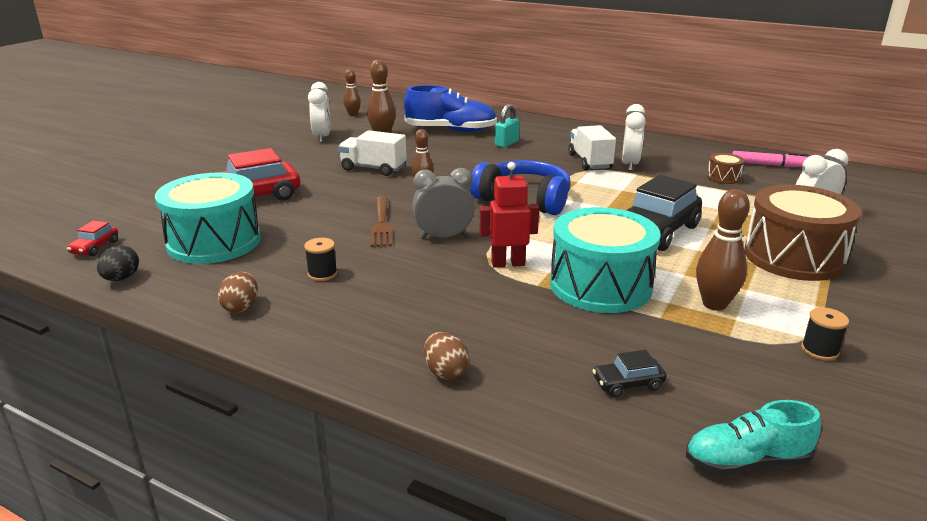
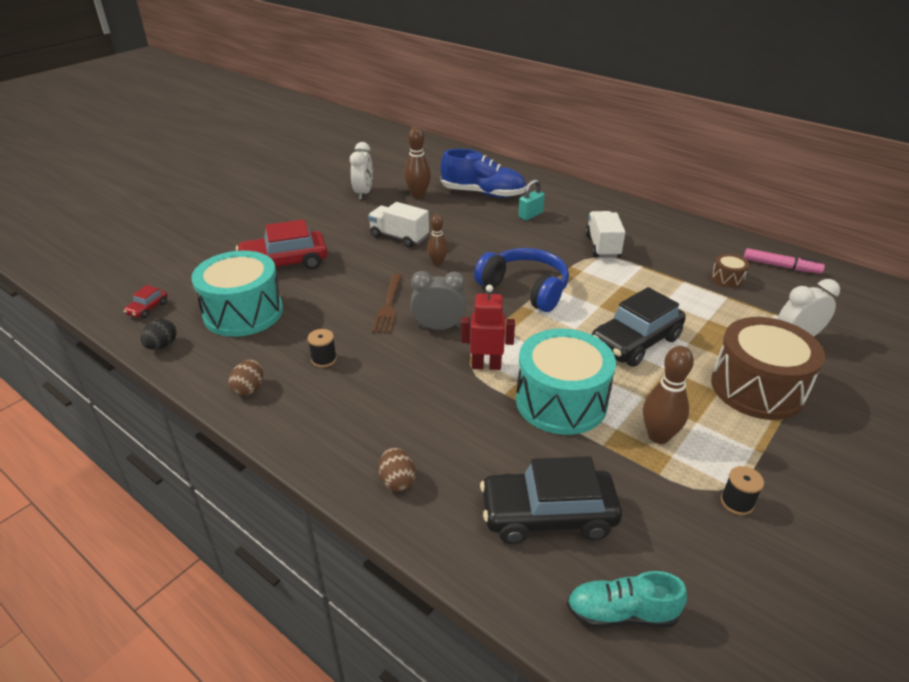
camera: 10 degrees right, 10 degrees up
(353, 115) = (398, 166): brown bowling pin -> none
(628, 384) = (548, 515): black car -> black car, size x2.22
(630, 164) = (640, 253): white clock -> none

